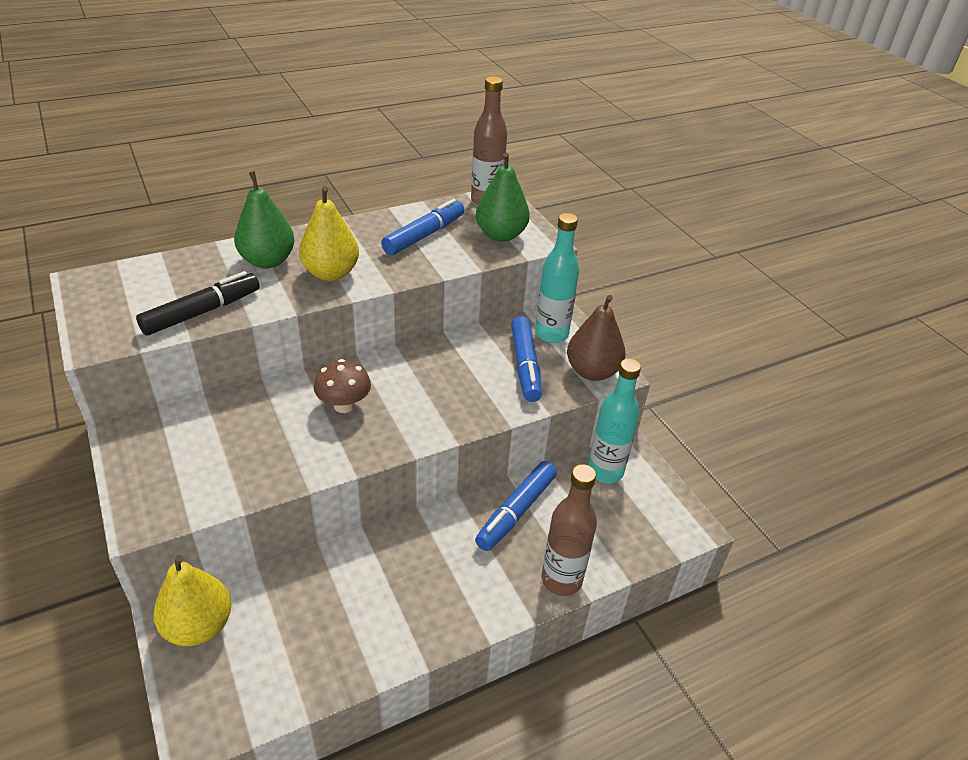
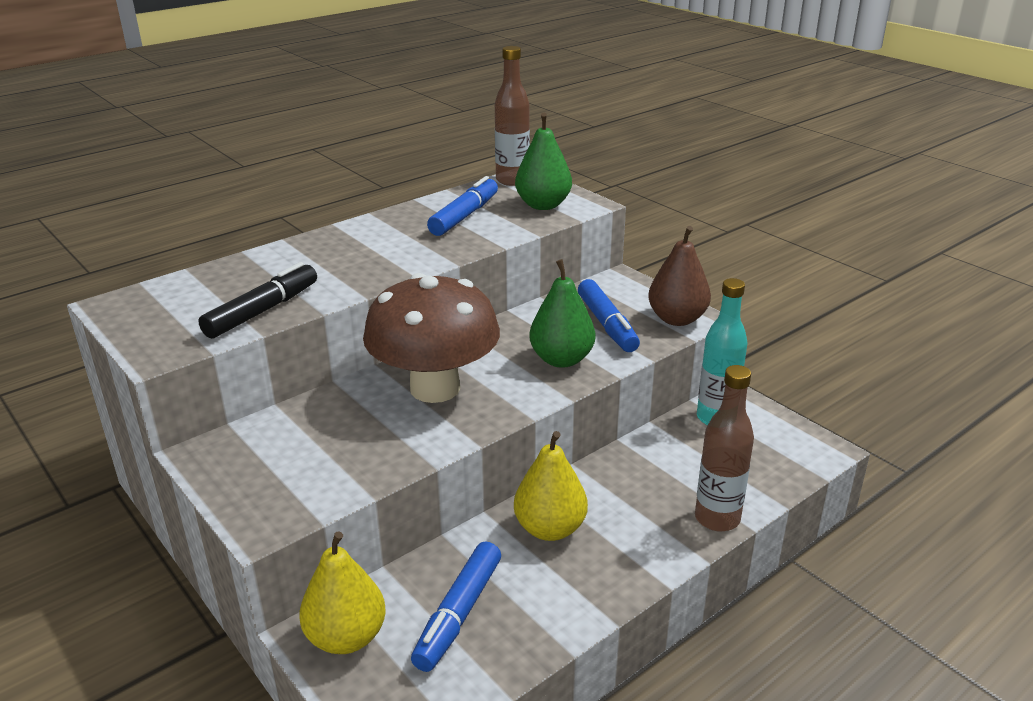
camera: 10 degrees left, 10 degrees down
(268, 261) = (310, 259): green pear -> green pear (561, 359)
(331, 273) = (384, 259): yellow pear -> yellow pear (550, 529)
(344, 405) = (435, 388): brown mushroom -> brown mushroom, size x2.14
(516, 512) = (642, 469): blue marker -> blue marker (458, 614)
(551, 334) = (620, 295): turquoise bottle -> none

